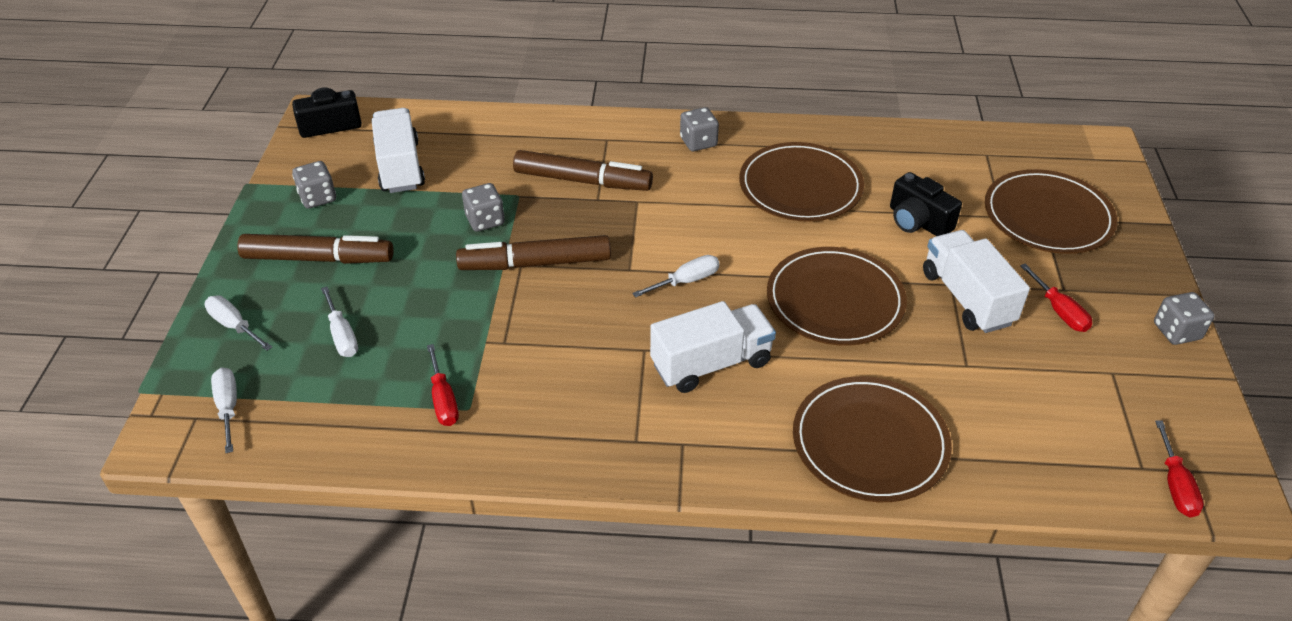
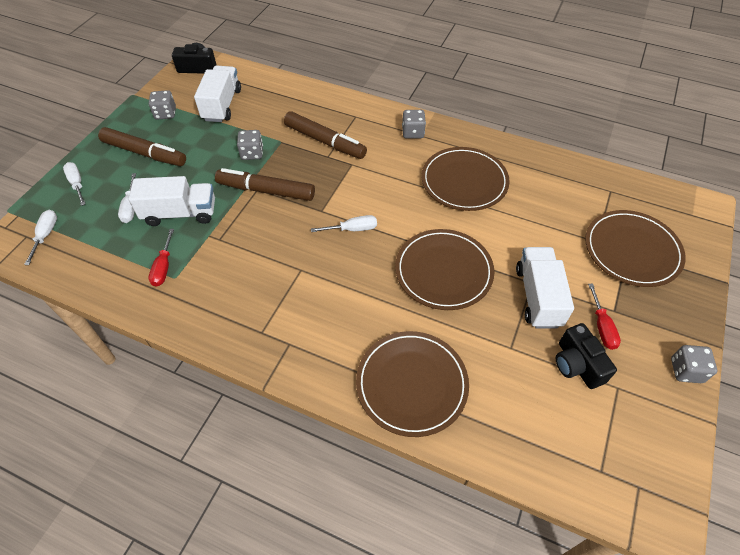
camera: 20 degrees right, 10 degrees up
(711, 364) = (337, 293): white truck -> white truck (180, 213)
(918, 221) = (533, 229): black camera -> black camera (577, 364)
(1175, 485) = (620, 494): red screwdriver -> none

